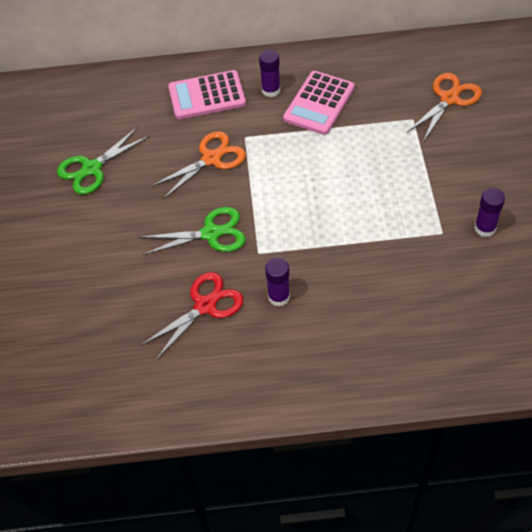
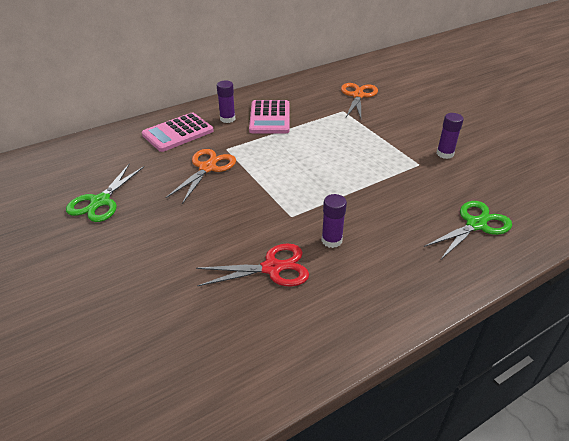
camera: 30 degrees left, 15 degrees down
(205, 306) = (272, 268): red scissors -> red scissors turned 60 degrees clockwise
(211, 233) = (240, 215): green scissors -> green scissors (475, 224)

